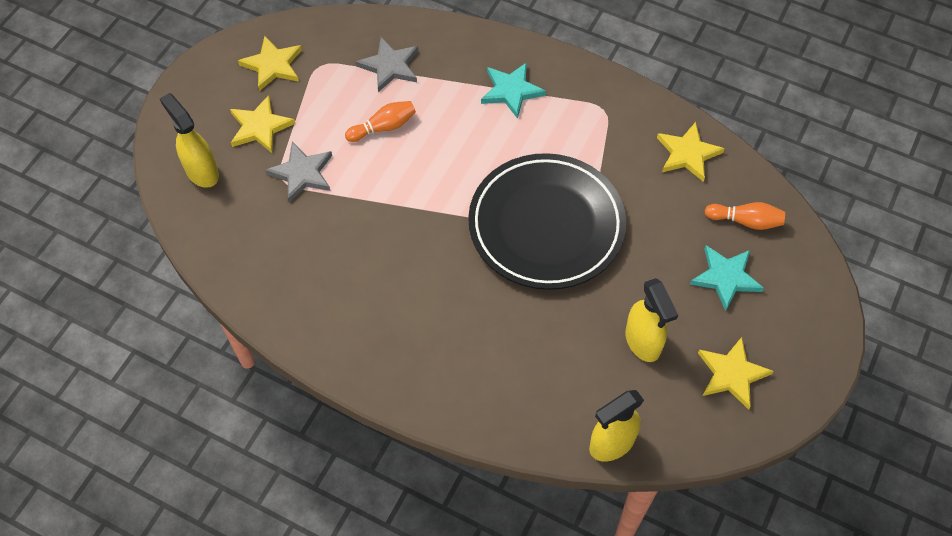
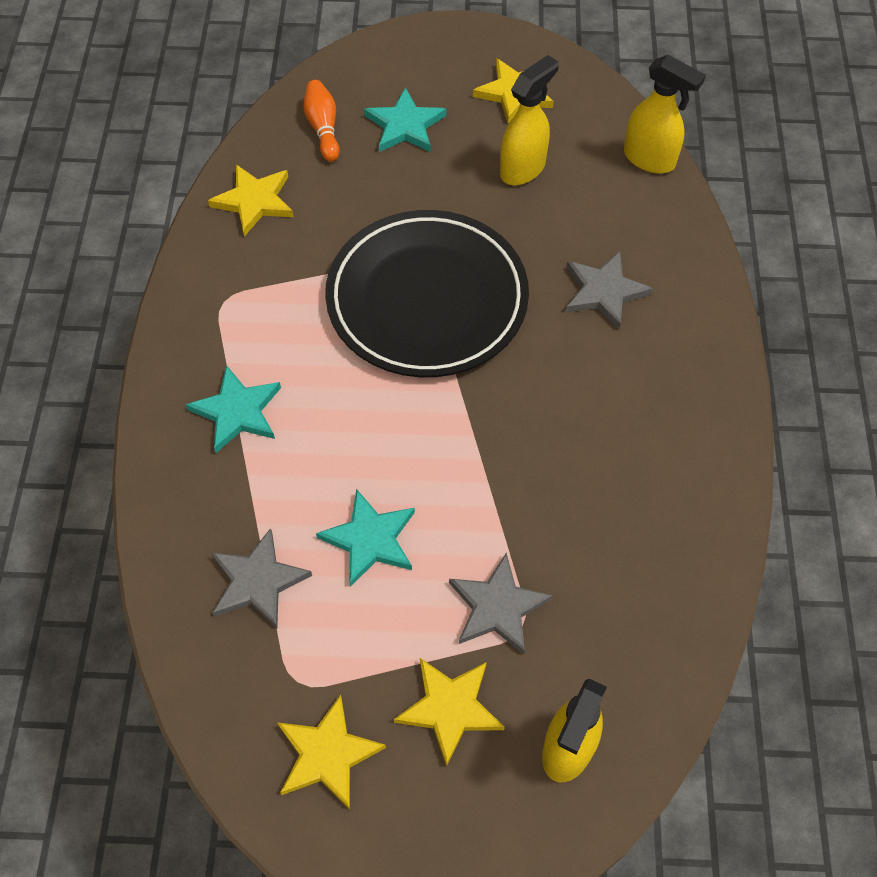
camera: 115 degrees left, 0 degrees up
(383, 127) = (370, 539): orange bowling pin -> turquoise star
(496, 342) = (604, 291): none -> grey star

